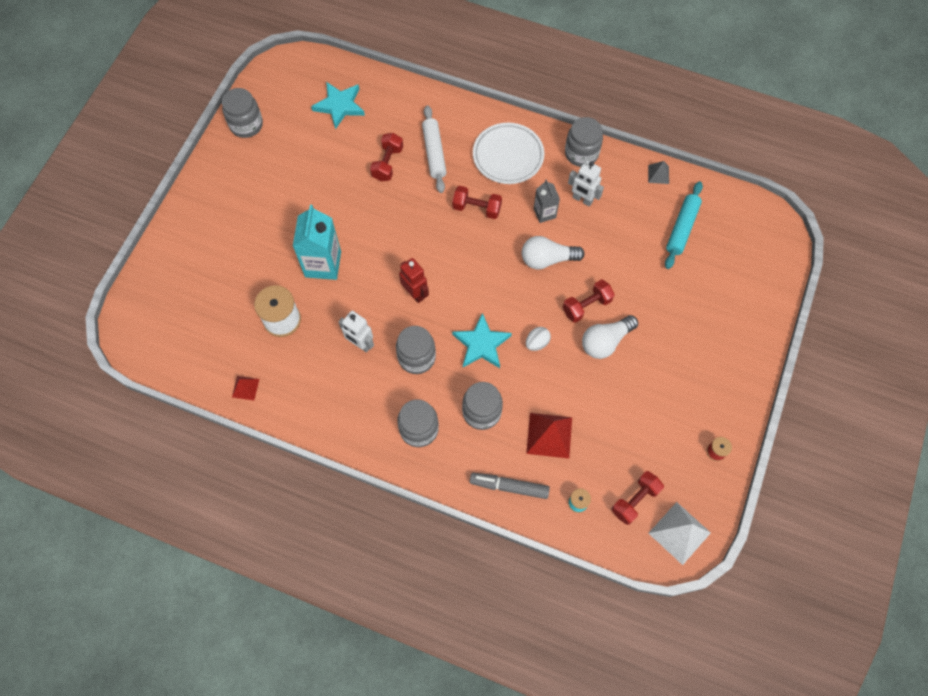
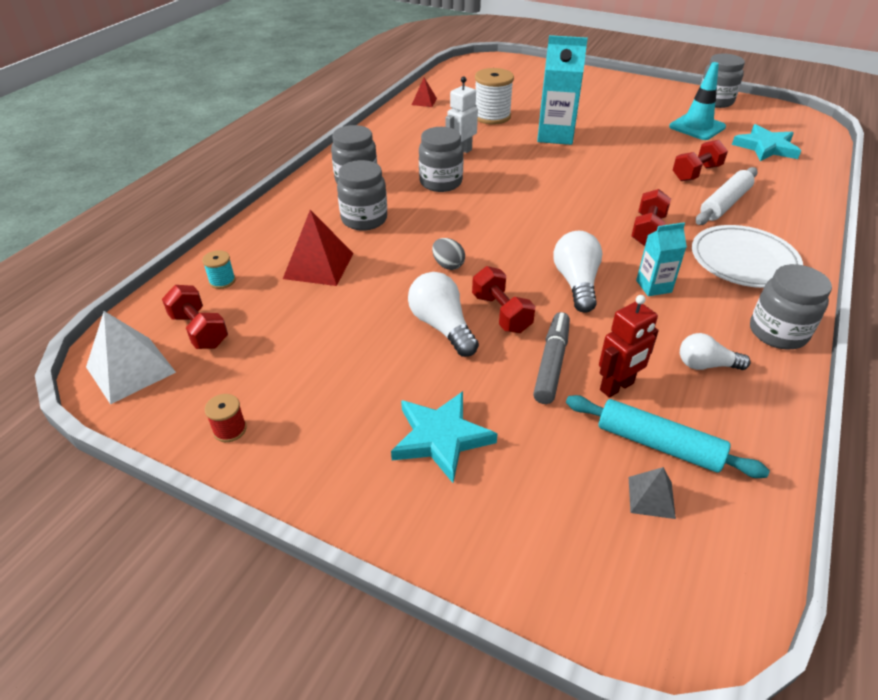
camera: 95 degrees right, 25 degrees down
(302, 149) = (697, 127): none -> turquoise traffic cone
(387, 163) = (696, 173): red dumbbell -> red dumbbell turned 60 degrees counterclockwise
(415, 293) = (521, 184): red robot -> red robot (617, 387)
(434, 153) = (724, 204): white rolling pin -> white rolling pin turned 45 degrees counterclockwise
(481, 344) = (451, 224): turquoise star -> turquoise star (441, 438)
(509, 486) = (267, 232): grey marker -> grey marker (552, 363)
(537, 343) = (448, 265): white egg -> grey egg
(544, 213) = (653, 286): grey carton -> turquoise carton
(582, 199) = (688, 325): white robot -> none
(616, 196) = (706, 365): none -> white light bulb
(658, 174) = (771, 426): grey pyramid -> grey pyramid (651, 497)

